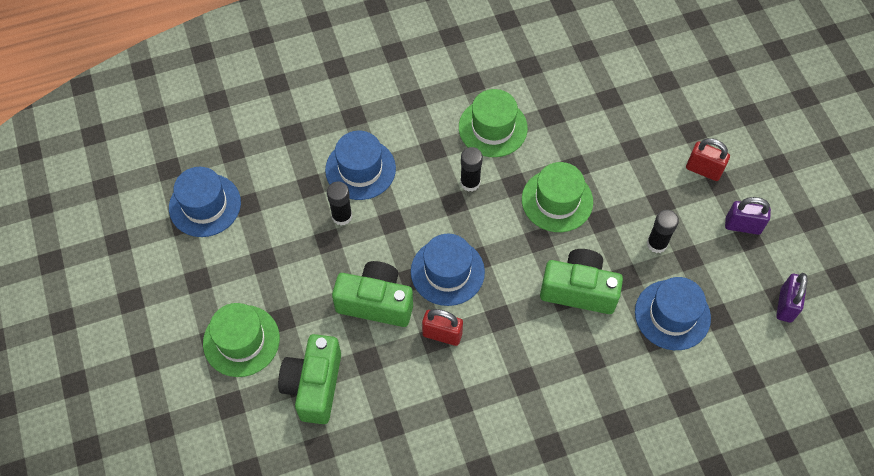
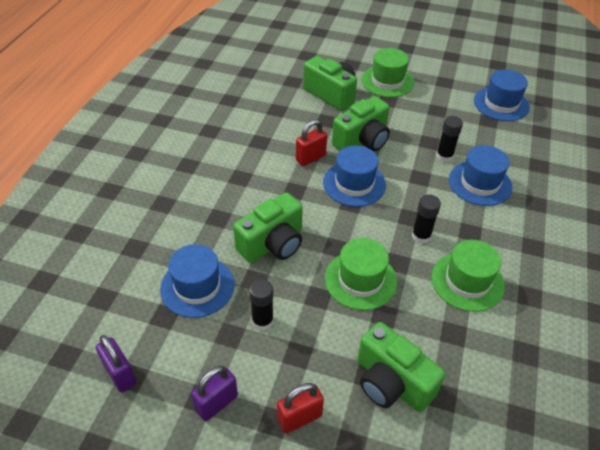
camera: 125 degrees right, 15 degrees down
(627, 132) = (391, 382): none -> green camera

